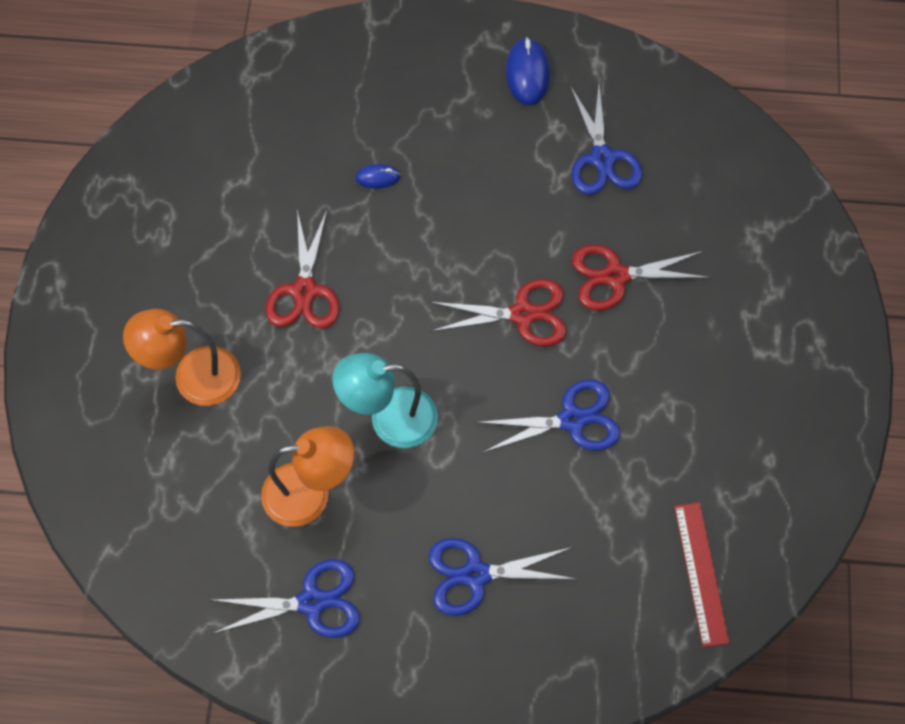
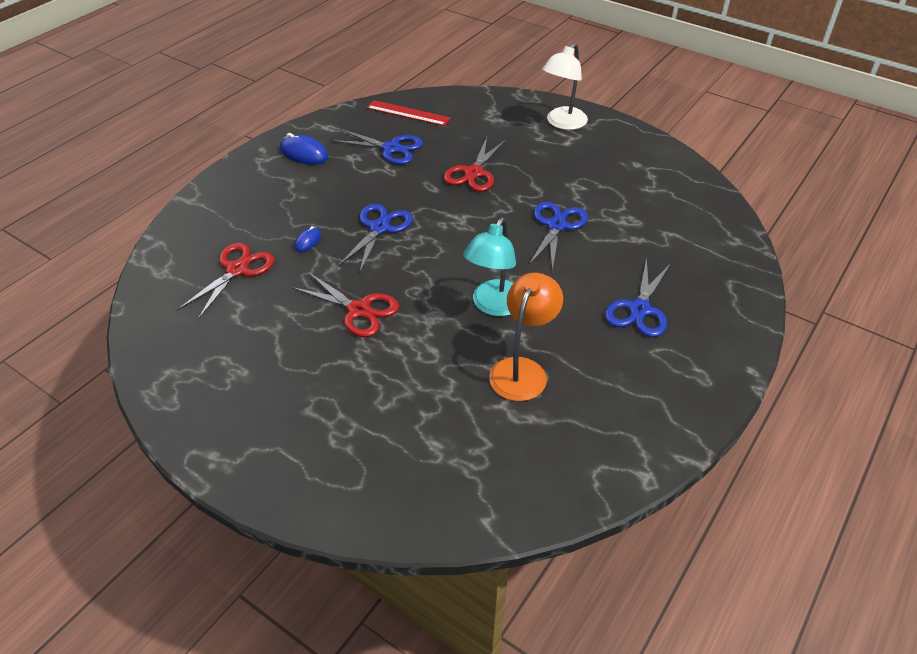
camera: 60 degrees left, 20 degrees down
(193, 377) = (374, 400): orange lamp -> none
(311, 602) = (611, 404): blue scissors -> blue scissors (379, 228)
(522, 314) = (467, 218): red scissors -> red scissors (237, 270)
(701, 573) = (694, 215): red ruler -> red ruler (408, 113)
(803, 326) = (562, 123): none -> white lamp

